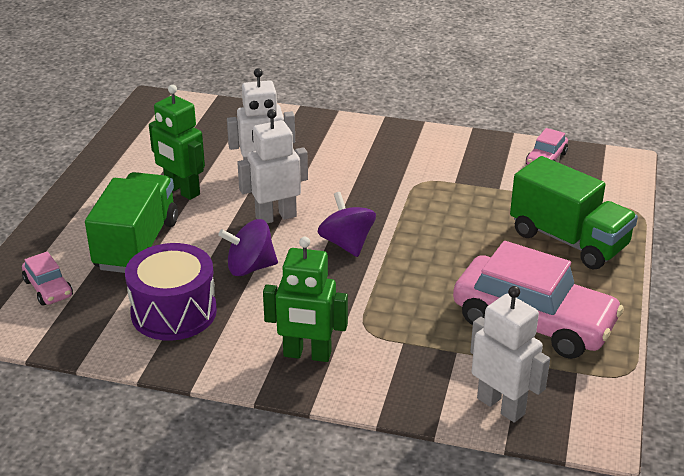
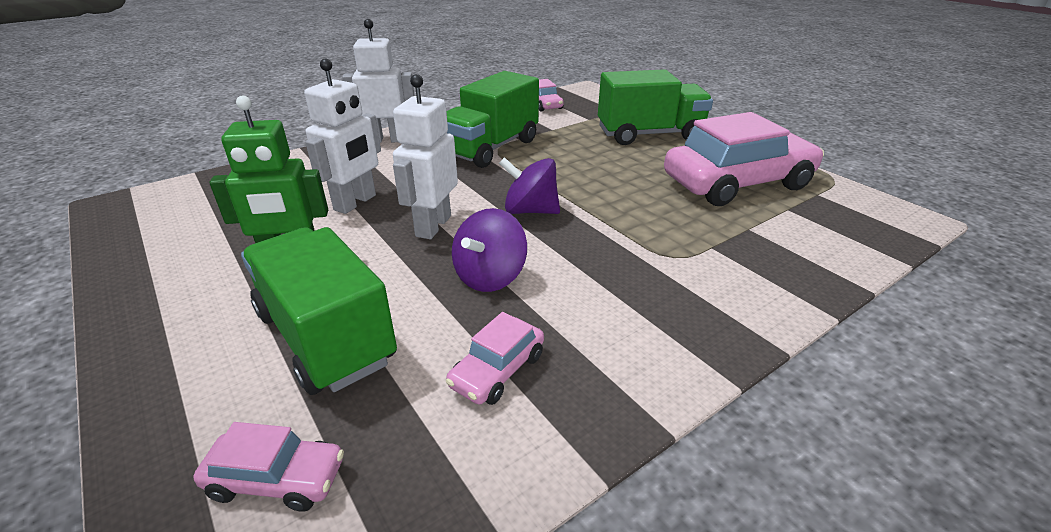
camera: 50 degrees left, 0 degrees up
(174, 312) = (497, 370): purple drum -> pink car
(307, 354) = (681, 308): green robot -> none
(417, 178) = (491, 148): none -> green truck
(501, 406) = (845, 241): white robot -> white robot (387, 140)

